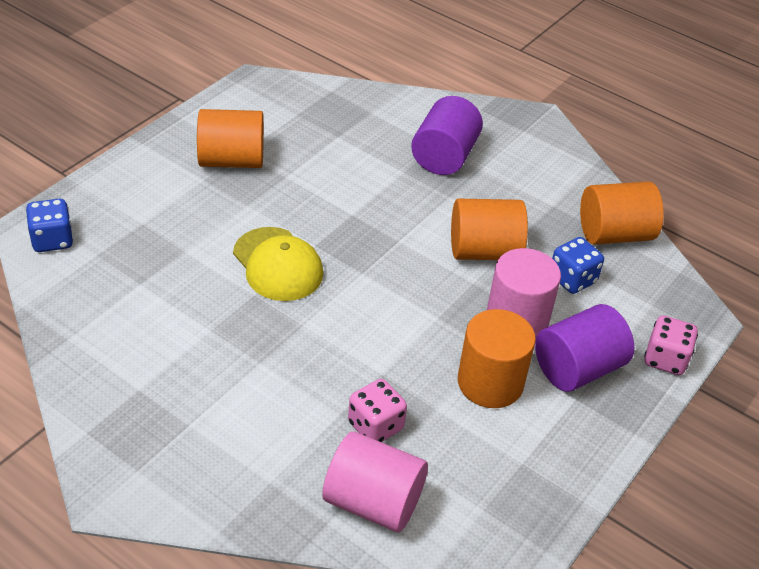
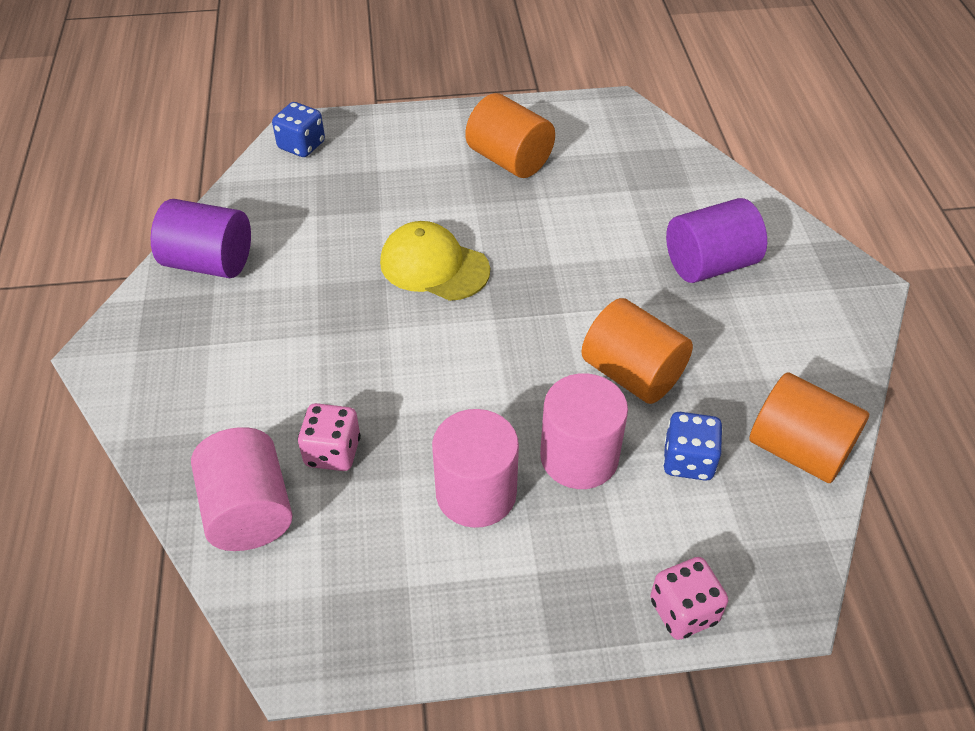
camera: 50 degrees right, 5 degrees up
(278, 264) = (434, 266): yellow cap -> yellow cap turned 105 degrees clockwise
(490, 382) = (476, 493): orange cylinder -> pink cylinder
(577, 368) = (576, 546): purple cylinder -> purple cylinder (209, 263)

